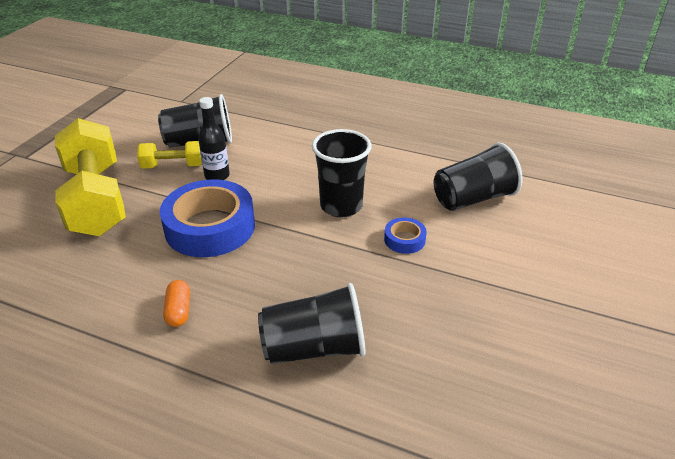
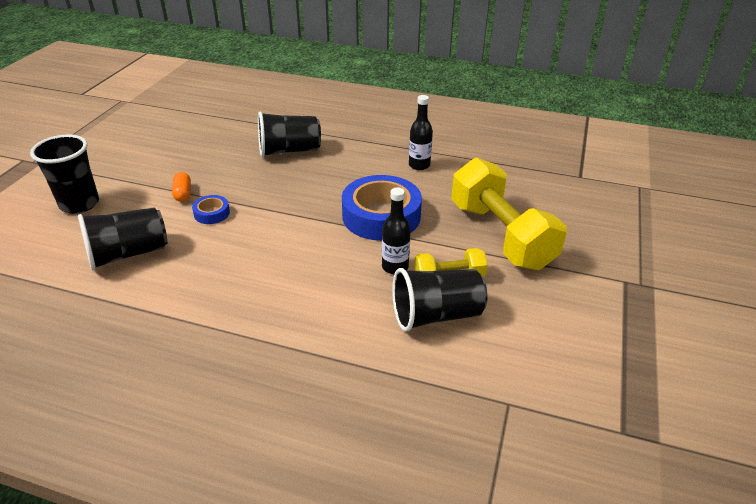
camera: 175 degrees right, 0 degrees up
(124, 304) = (419, 165): none -> black bottle
(178, 311) = (380, 163): orange capsule -> orange capsule (183, 193)
(341, 206) = (263, 240): black cup -> black cup (79, 204)

